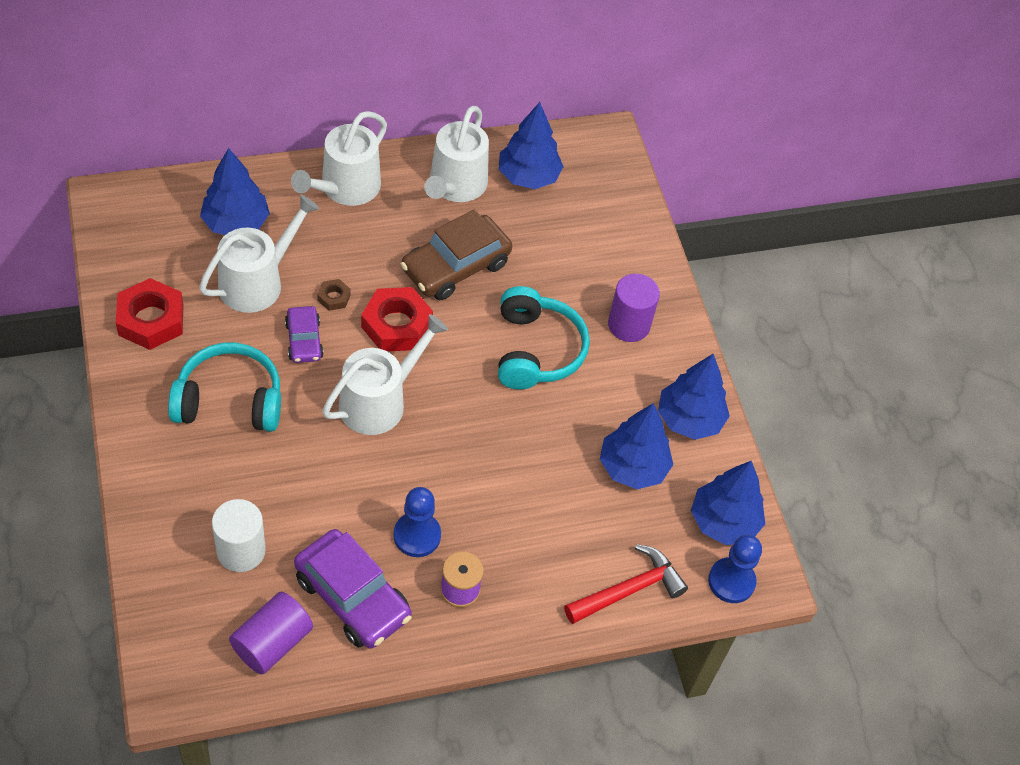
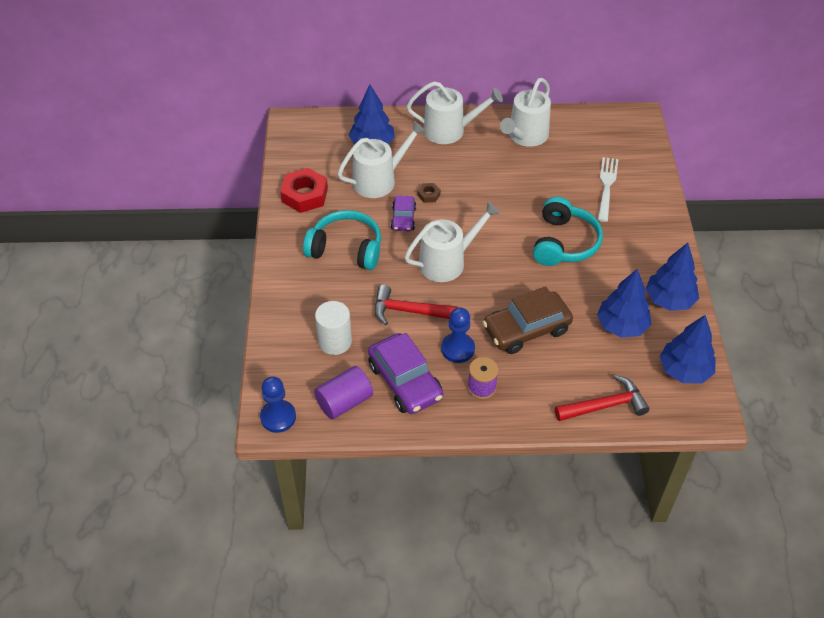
camera: 20 degrees right, 5 degrees down
(338, 487) = (408, 311): none -> red hammer
(345, 188) = (449, 130): white watering can -> white watering can turned 135 degrees counterclockwise
(396, 325) = (468, 216): red nut -> none
(455, 266) = (516, 185): brown car -> brown car (526, 329)
(528, 176) = (577, 135): blue tree -> none
(580, 255) = (606, 187): none -> white fork
(628, 325) = (634, 234): purple cylinder -> none
(731, 581) = (684, 411): blue pawn -> blue pawn (278, 417)

